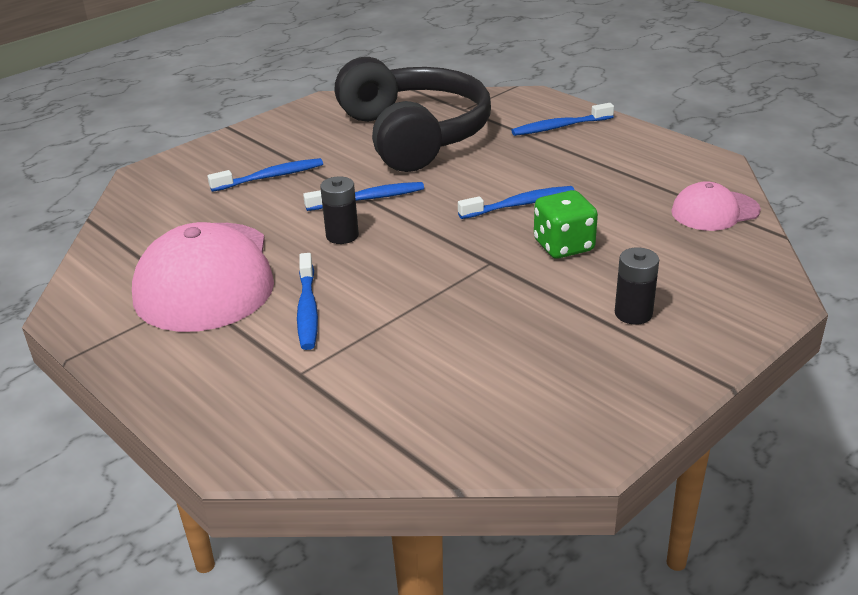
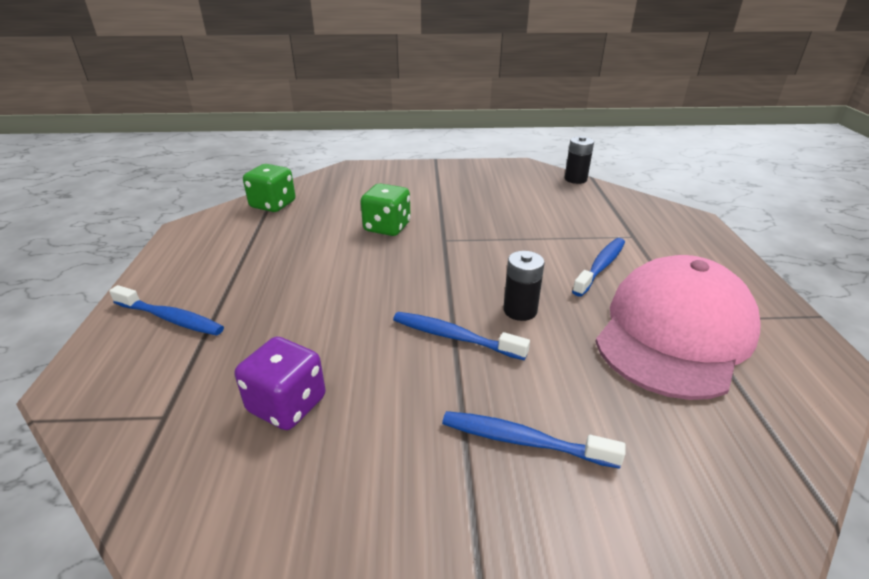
camera: 140 degrees left, 0 degrees up
(414, 135) = (287, 404): black headphones -> purple dice
(520, 204) = (356, 264): blue toothbrush -> none
(633, 313) = (420, 188): black battery -> black battery (575, 179)
(714, 211) = (273, 205): pink cap -> green dice

